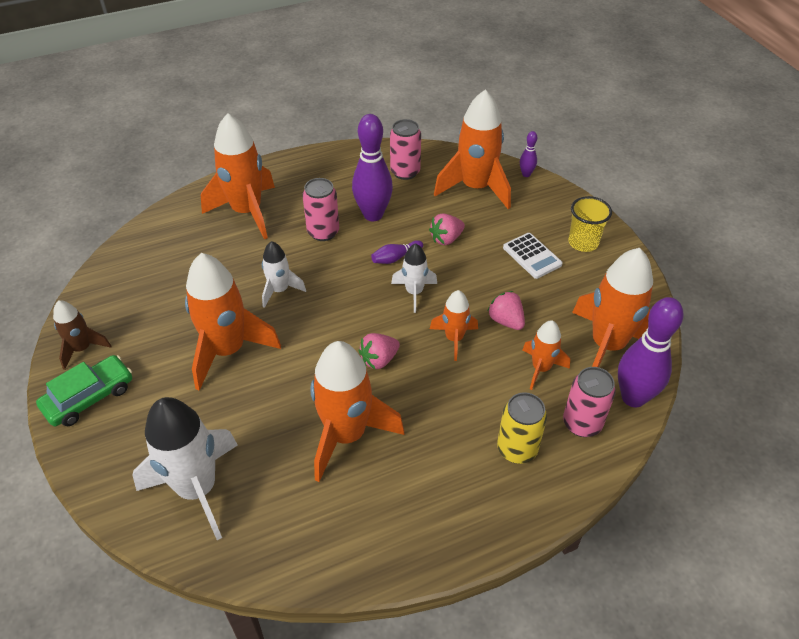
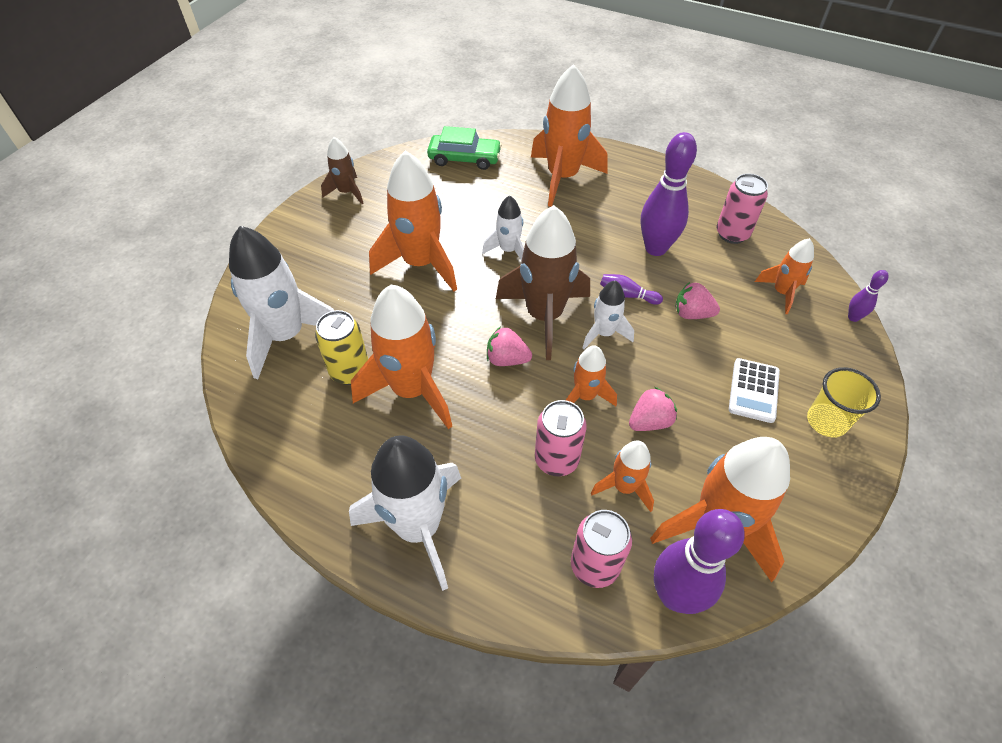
camera: 50 degrees right, 5 degrees up
(89, 397) = (311, 225): green car -> green car (464, 158)
(323, 232) = (597, 232): pink can -> pink can (556, 460)
(364, 313) = (544, 316): none -> brown rocket
(469, 506) = (418, 527): none -> white rocket
(475, 188) = (781, 292): orange rocket -> orange rocket, size x0.53
(506, 321) = (649, 421): pink strawberry -> pink strawberry turned 45 degrees clockwise
(517, 449) = (512, 527): yellow can -> yellow can (350, 371)

